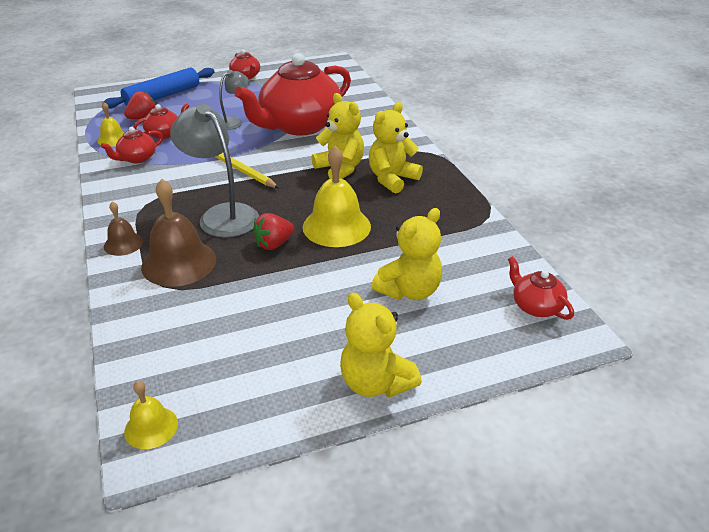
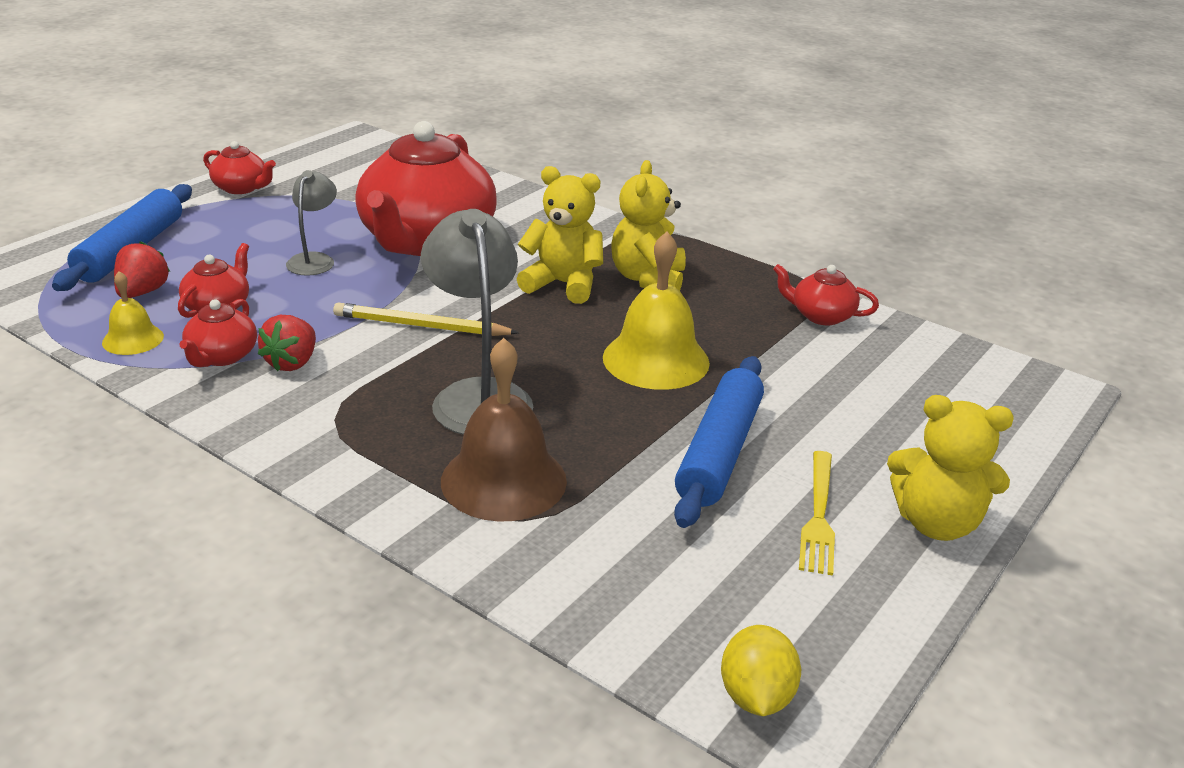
camera: 35 degrees left, 5 degrees down
(123, 244) = (379, 486): brown bell -> none
(151, 427) = (756, 696): yellow bell -> yellow lemon
(222, 215) = (478, 396): grey lamp -> grey lamp turned 60 degrees clockwise
(274, 244) = (604, 409): red strawberry -> red strawberry (292, 363)
(304, 290) = (719, 452): none -> blue rolling pin
(312, 348) = (818, 515): none -> yellow fork
(409, 291) = (840, 406): yellow teddy bear -> none
(535, 306) = (984, 374): red teapot -> red teapot (821, 316)

